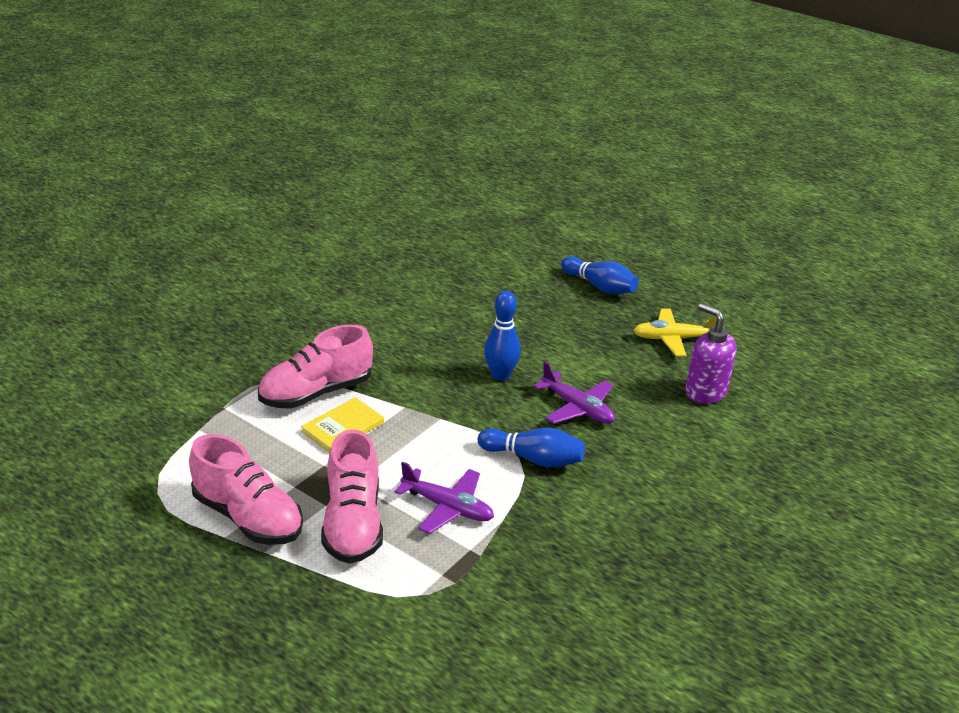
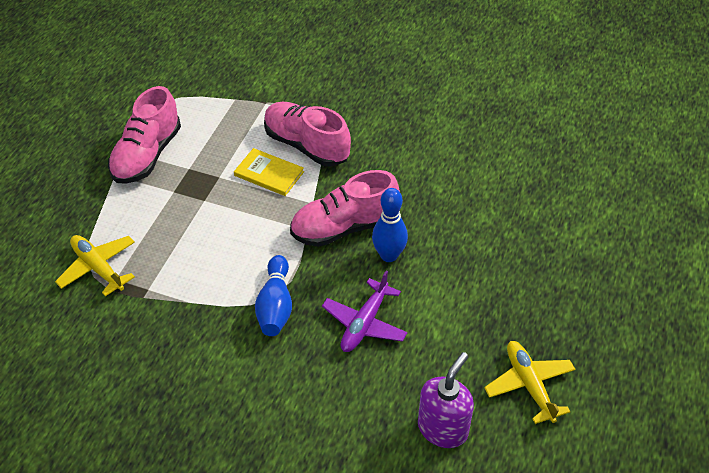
camera: 75 degrees right, 15 degrees up
(352, 523) = (157, 212): pink shoe -> pink shoe (344, 227)
(418, 587) = (98, 268): none -> yellow plane
(447, 507) = (192, 263): purple plane -> none
(599, 286) = (594, 301): blue bowling pin -> none

